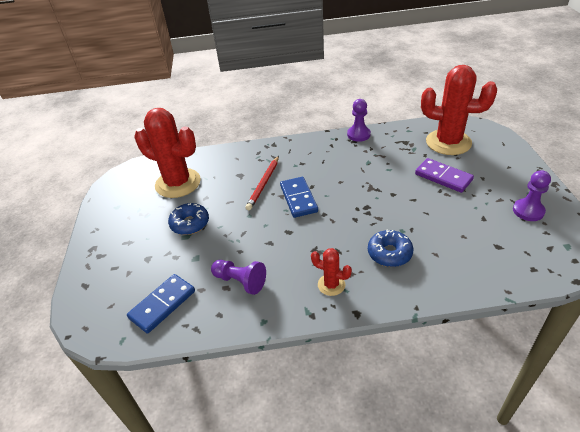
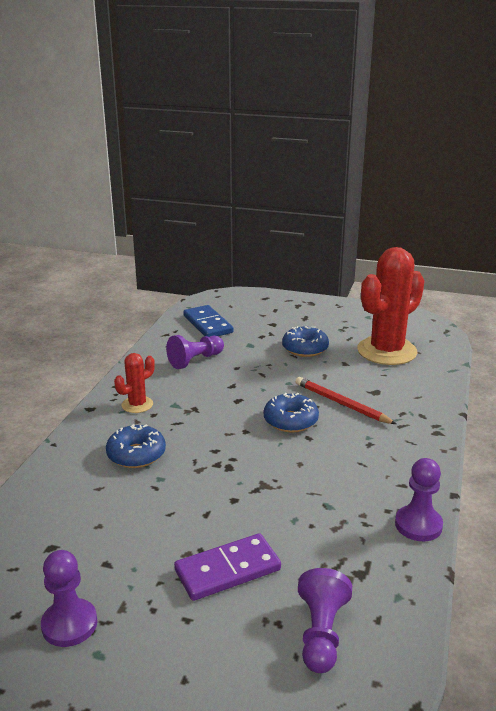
camera: 110 degrees right, 15 degrees down
(298, 198) = (290, 421): blue domino -> blue donut
(448, 142) = (321, 633): red cactus -> purple pawn

